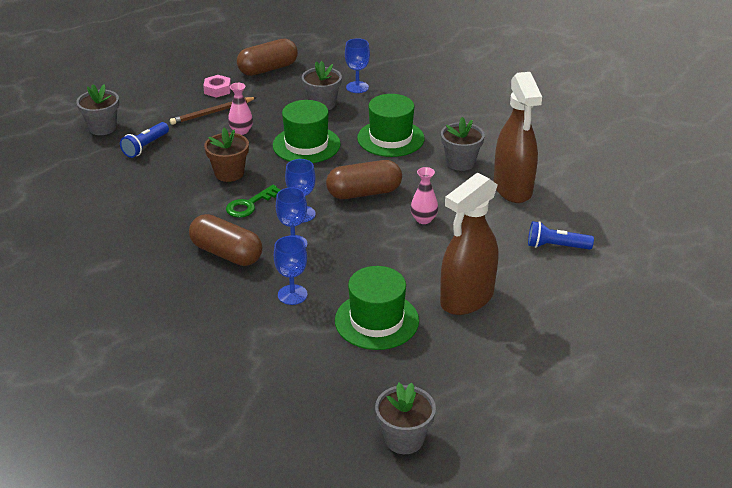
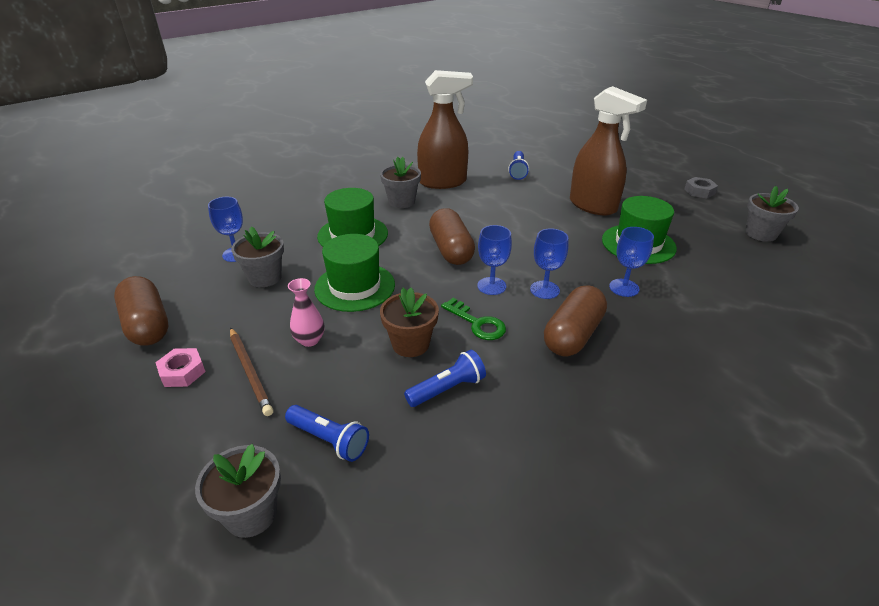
camera: 90 degrees left, 0 degrees up
(178, 189) = (447, 389): none -> blue flashlight
(423, 219) = (491, 220): pink vase -> none
(525, 411) = (699, 191): none -> grey nut

